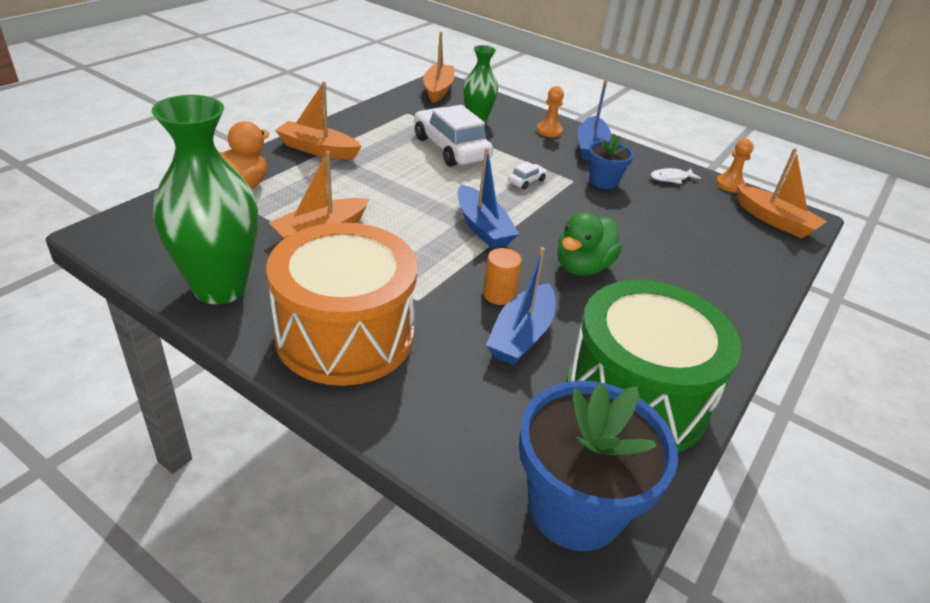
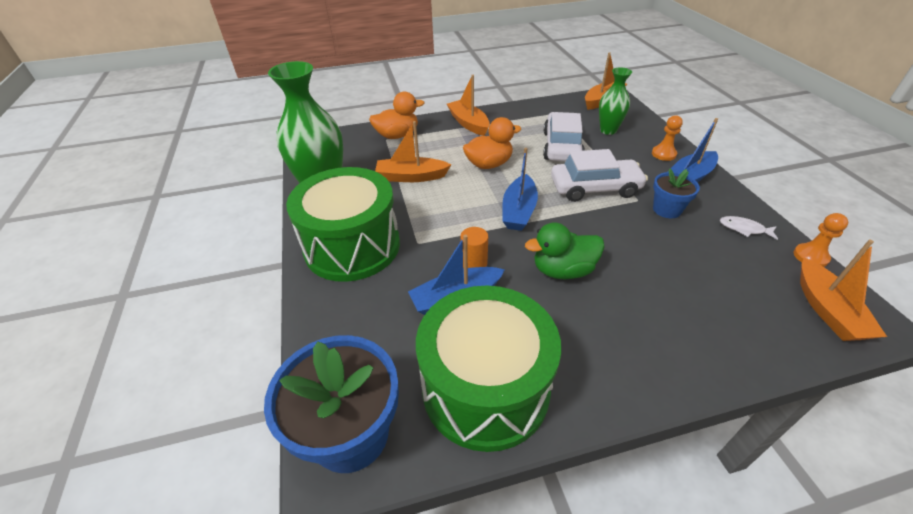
camera: 45 degrees right, 5 degrees up
(345, 335) = (352, 246): orange drum -> green drum
(396, 189) = (489, 164): none -> orange duck
(526, 181) = (595, 188): white car -> white car, size x2.37

